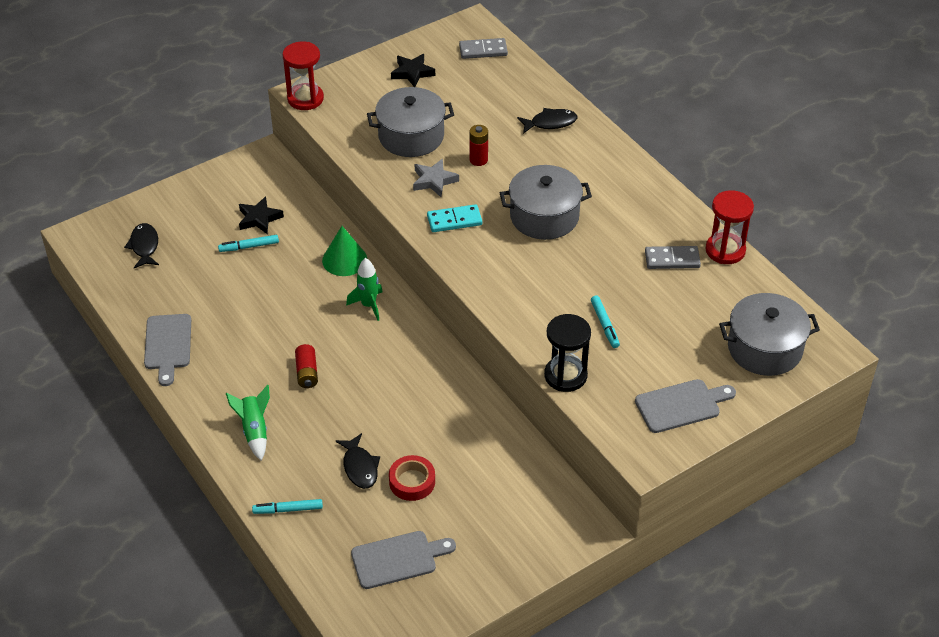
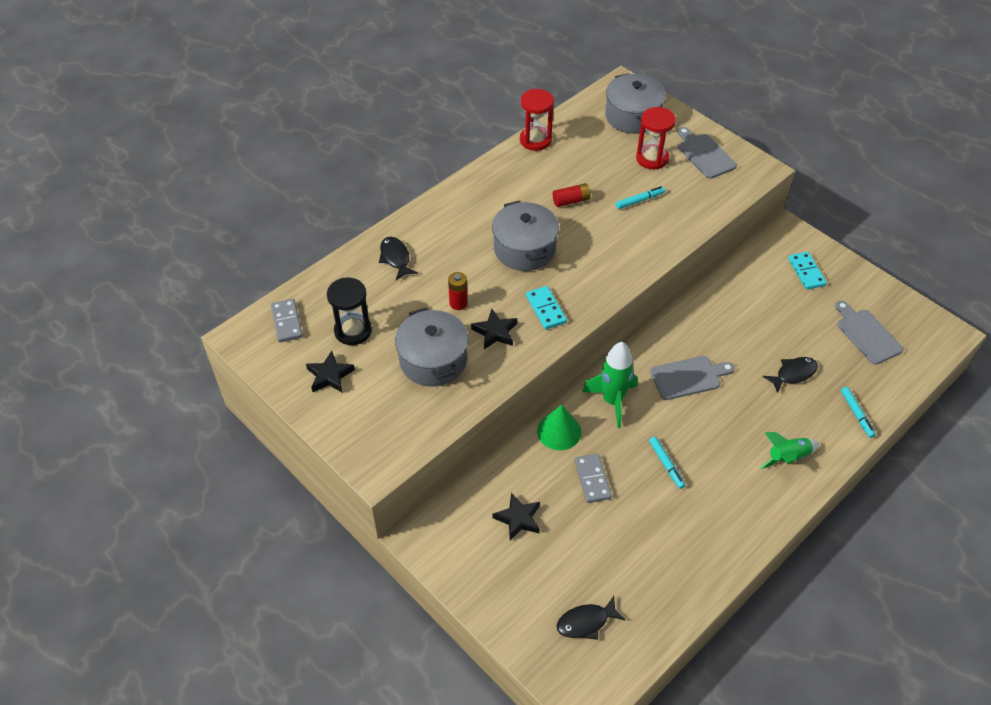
camera: 100 degrees left, 5 degrees up
(168, 345) = (715, 557): grey cutting board -> grey cutting board (688, 377)
(249, 247) = (561, 518): turquoise marker -> turquoise marker (666, 464)
(305, 99) = (386, 465): red hourglass -> red hourglass (652, 158)
(307, 373) = (708, 432): red battery -> red battery (571, 201)
(368, 305) = (612, 401): green rocket -> green rocket, size x1.51
(412, 482) = (792, 337): red tape -> none
(434, 181) = (495, 332): grey star -> black star
(513, 527) = (806, 272): none -> turquoise domino
(565, 376) = (701, 217): black hourglass -> black hourglass (353, 331)
(672, 259) = (554, 168): grey domino -> grey domino (592, 479)

